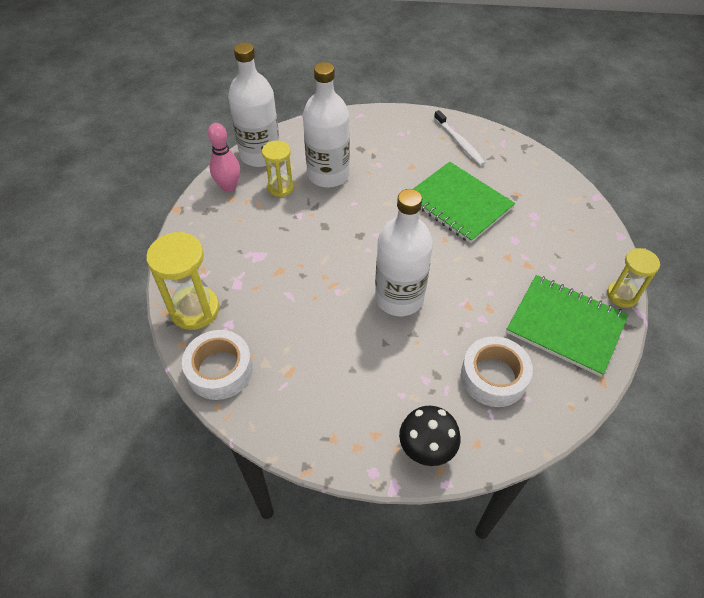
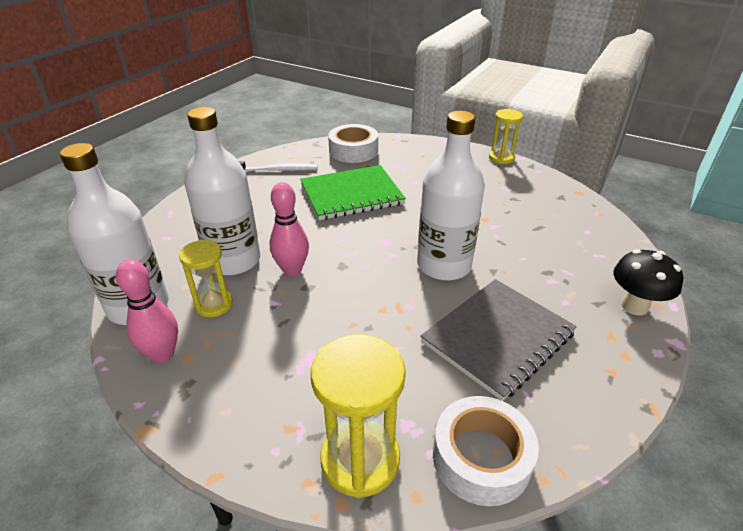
camera: 65 degrees left, 15 degrees down
(331, 355) = (498, 338): none -> grey notebook
(337, 210) = (292, 270): none -> pink bowling pin
(493, 377) = (560, 240): white tape -> white tape (353, 151)
(565, 326) = (520, 189): green notebook -> none

